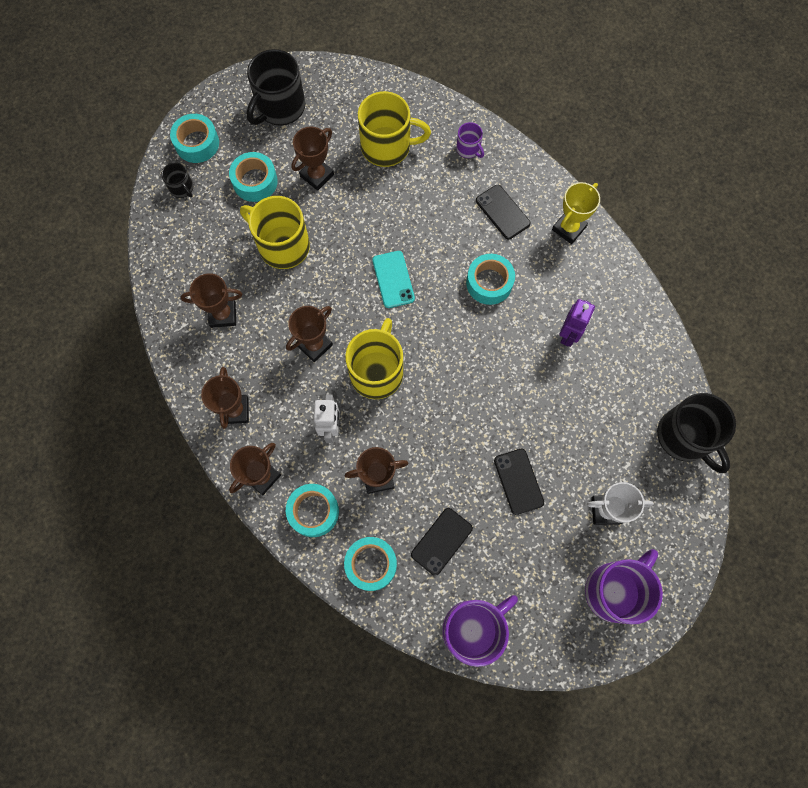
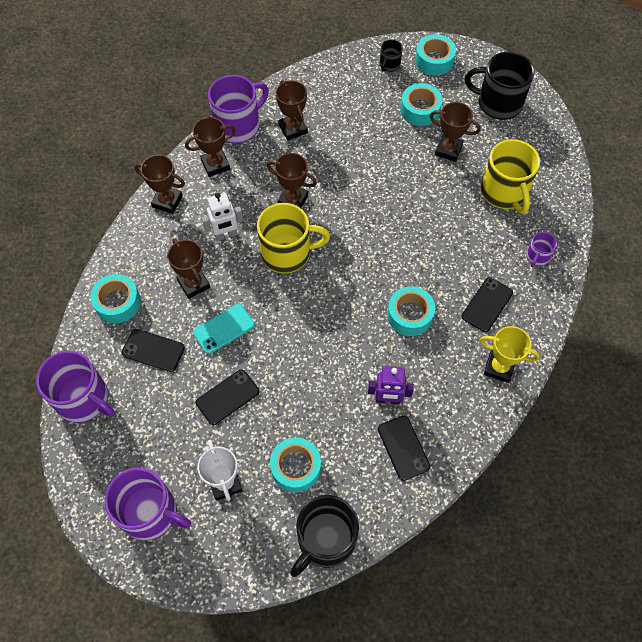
camera: 70 degrees right, 10 degrees down
(192, 370) = (238, 125): none -> purple mug
(282, 245) = (371, 148): yellow mug -> none
(313, 511) = (149, 246): turquoise tape -> turquoise tape (296, 467)
(393, 279) = (378, 238): turquoise phone -> turquoise phone (224, 329)
(619, 339) = (403, 448): none -> black phone

